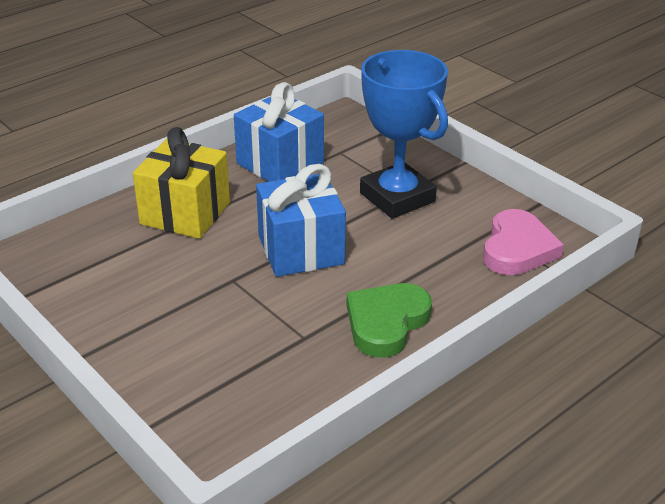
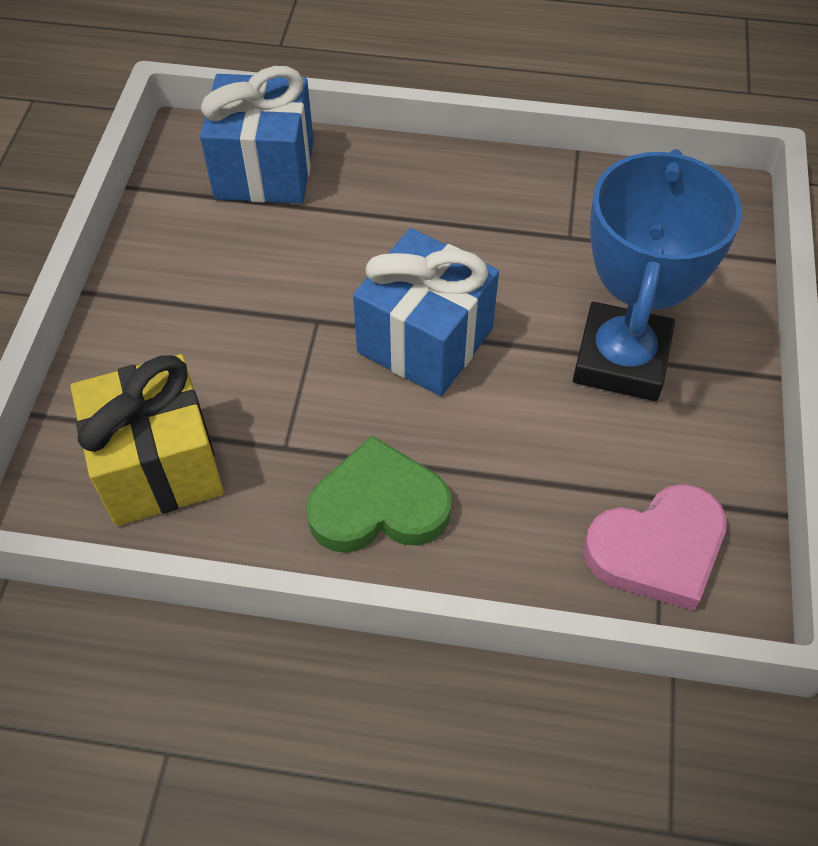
camera: 50 degrees right, 20 degrees up
(185, 213) = (383, 203): yellow gift -> yellow gift (159, 466)
(280, 163) = (559, 211): blue gift -> blue gift (264, 170)

